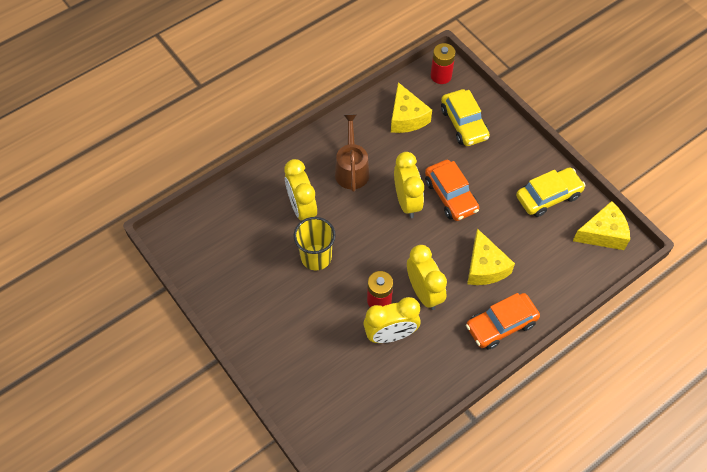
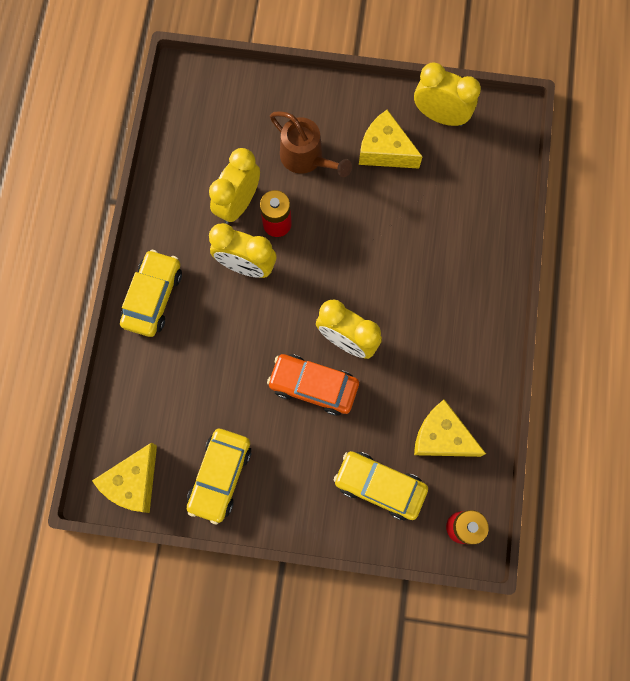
camera: 135 degrees right, 15 degrees up
(302, 209) = (431, 244): yellow clock -> yellow clock (440, 116)
(316, 257) = (369, 212): yellow cup -> none
(351, 169) = (432, 326): brown watering can -> brown watering can (307, 158)
(485, 267) = (215, 340): yellow cheese -> yellow cheese (385, 150)
(501, 325) = (153, 297): orange car -> yellow car

